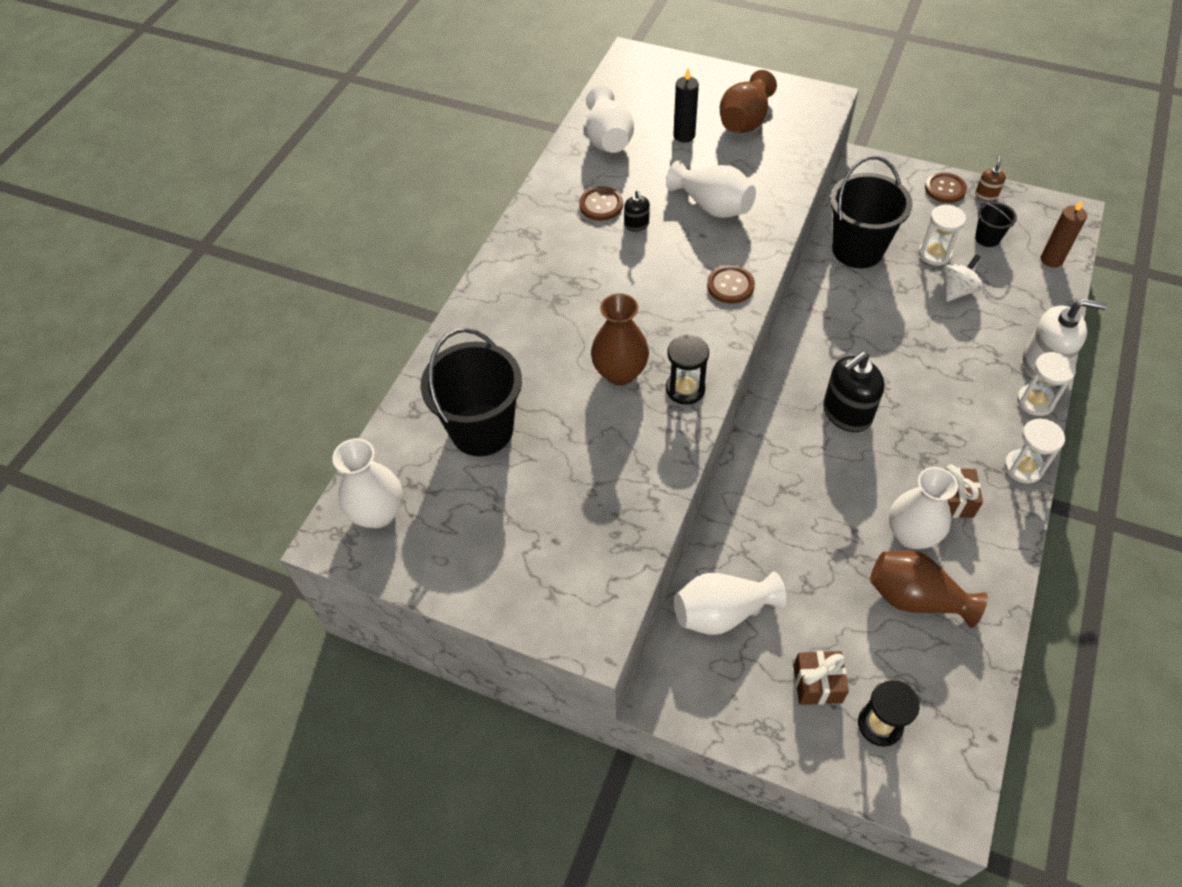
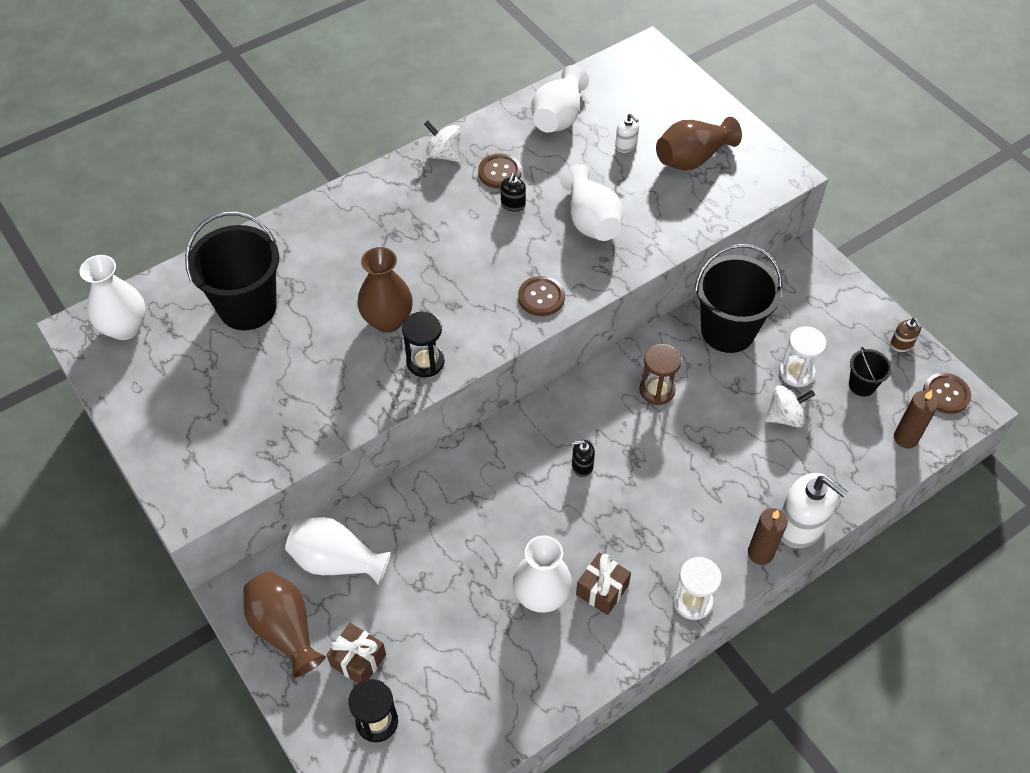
camera: 30 degrees right, 0 degrees up
(540, 213) = (444, 154): none -> white spinning top
(684, 135) = (626, 145): black candle -> white soap dispenser
(846, 413) = (582, 466): black soap dispenser -> black soap dispenser, size x0.49
(848, 322) = (657, 390): none -> brown hourglass
(915, 598) = (496, 647): brown vase -> brown vase (285, 629)
(945, 189) = (866, 318): brown button -> brown button (946, 394)
(986, 195) = (901, 345): brown soap dispenser -> brown soap dispenser turned 105 degrees clockwise
(1035, 401) = (760, 553): white hourglass -> brown candle

